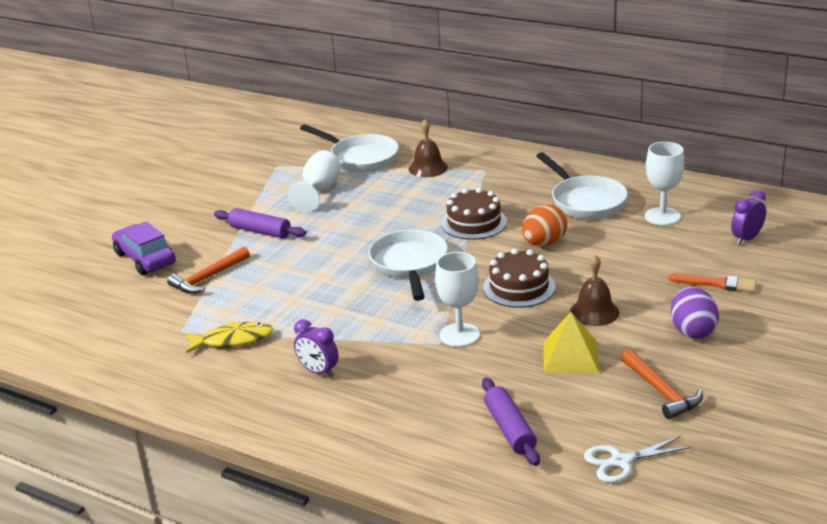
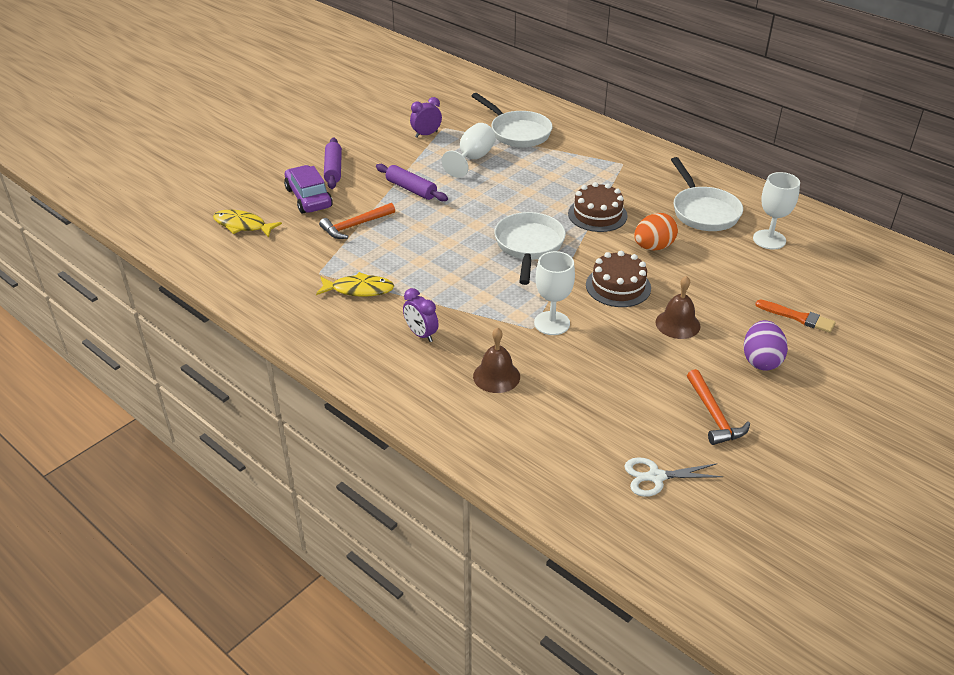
camera: 10 degrees right, 10 degrees up
(77, 299) = (243, 225): none -> yellow fish
(428, 168) = (573, 153): brown bell -> brown bell (496, 376)
(510, 429) = (568, 424): purple rolling pin -> purple rolling pin (333, 169)
(570, 357) = (643, 364): yellow pyramid -> none
(746, 239) = (840, 277): purple clock -> purple clock (426, 134)

